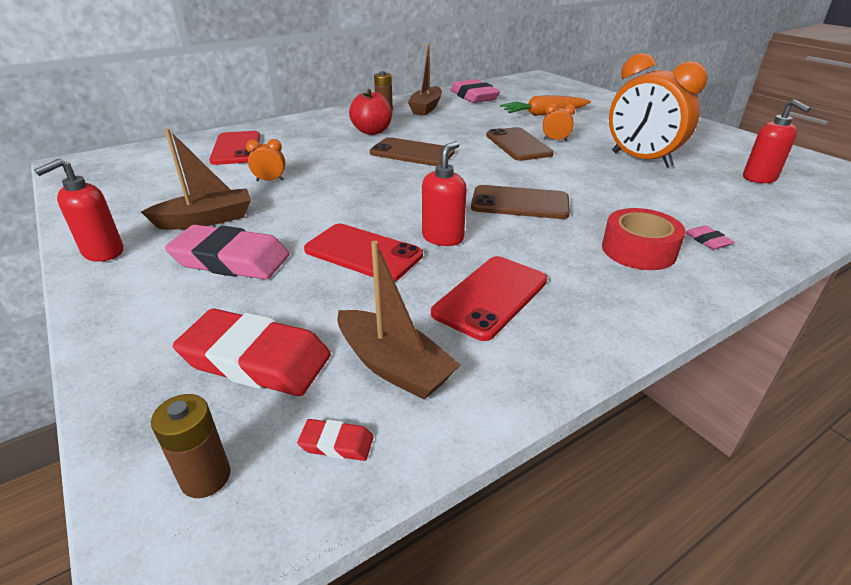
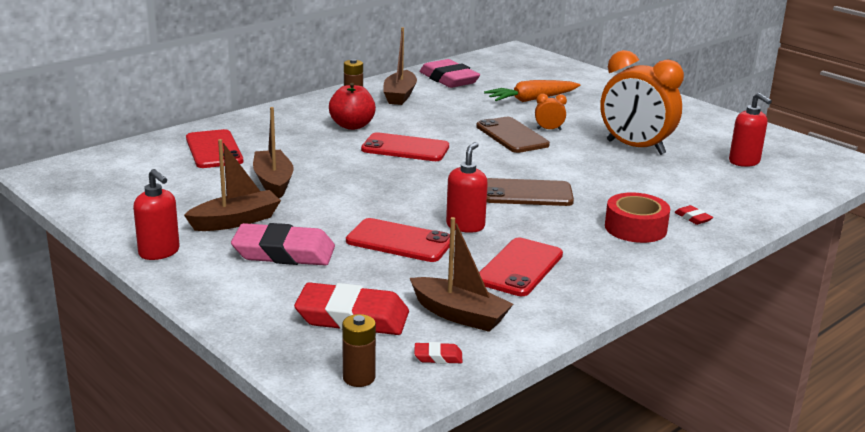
camera: 10 degrees left, 10 degrees down
(103, 252) = (159, 252): red soap dispenser -> red soap dispenser turned 75 degrees counterclockwise
(270, 180) = (273, 182): orange clock -> brown boat
(412, 153) = (405, 148): brown phone -> red phone
(707, 241) = (693, 218): pink eraser -> red eraser

